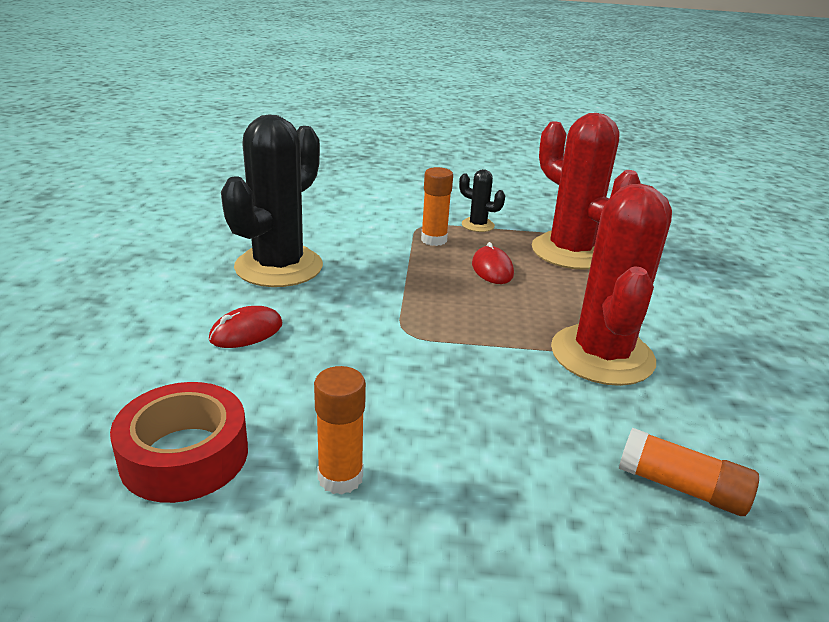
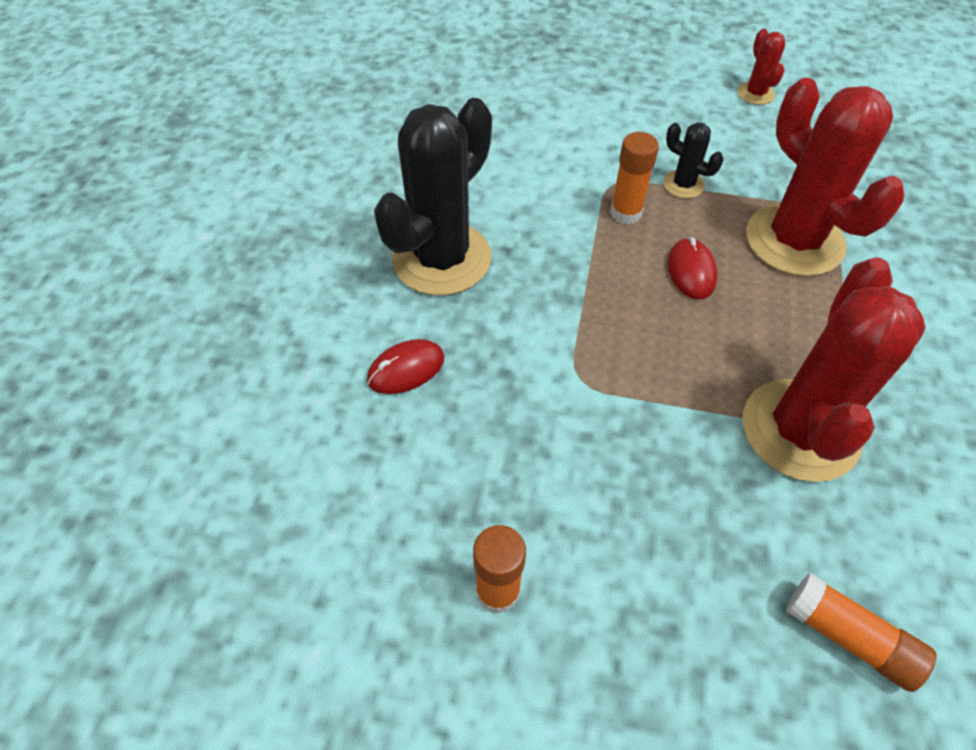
camera: 10 degrees right, 25 degrees up
(184, 455) = (348, 548): red tape -> none
(524, 182) = (755, 93): none -> red cactus

